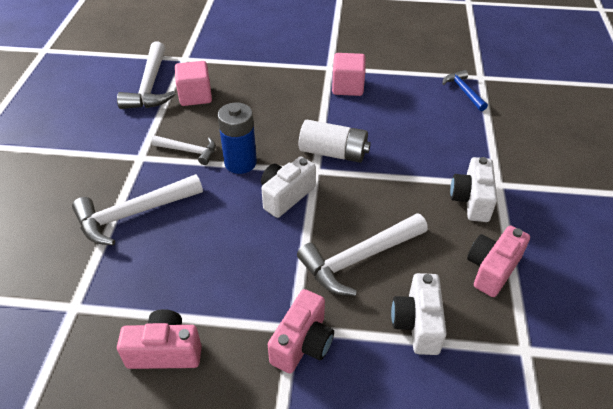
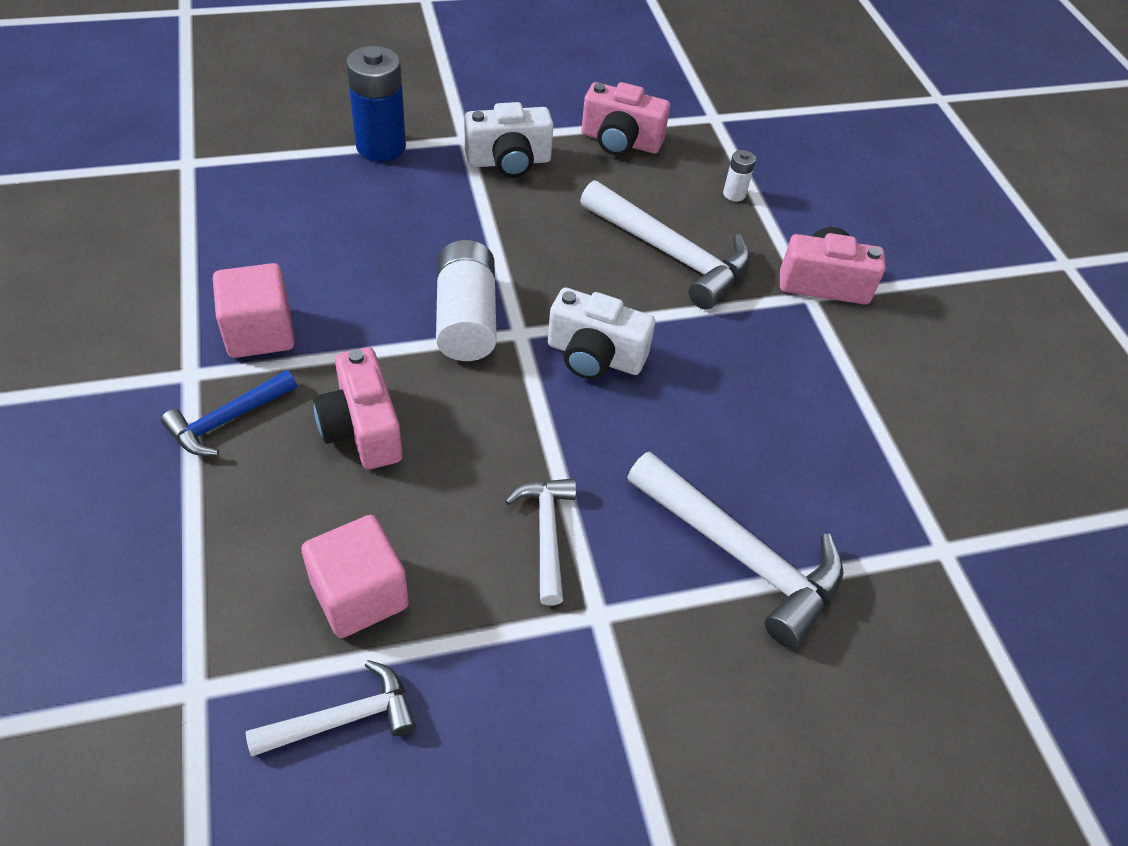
camera: 115 degrees left, 5 degrees up
(150, 86) = (343, 719): white hammer -> white hammer, size x0.58
(165, 351) = (925, 410): pink camera -> pink camera (362, 429)
(240, 163) = (544, 439): blue battery -> blue battery (381, 147)
(417, 324) = (734, 194): white camera -> white battery
(463, 91) = (238, 180): blue hammer -> blue hammer (227, 420)

